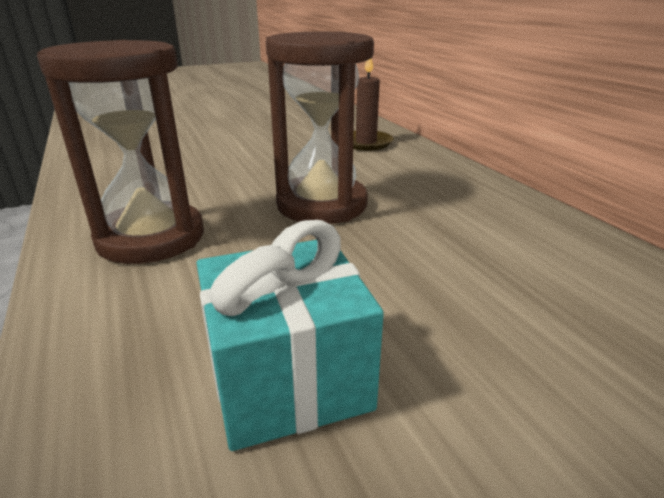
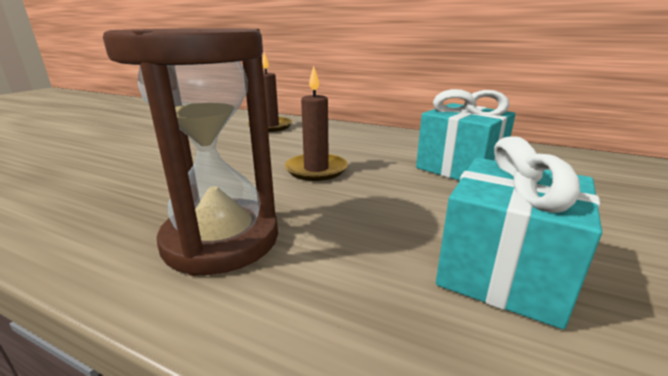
camera: 40 degrees left, 5 degrees down
(322, 205) = (316, 170): brown hourglass -> brown candle
(487, 261) = (459, 167): none -> turquoise gift

